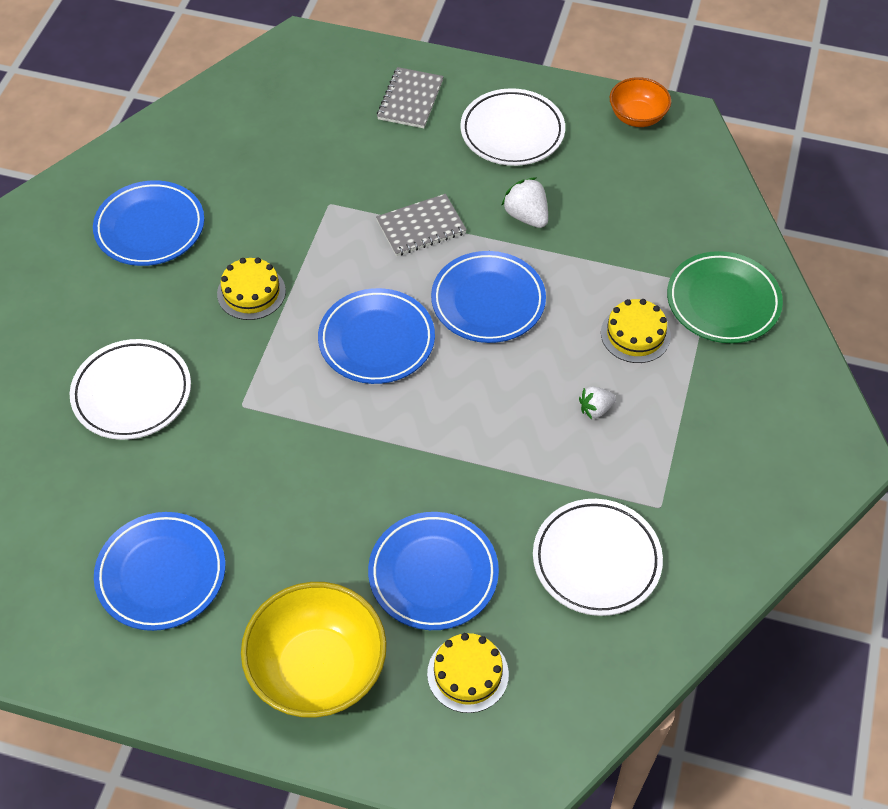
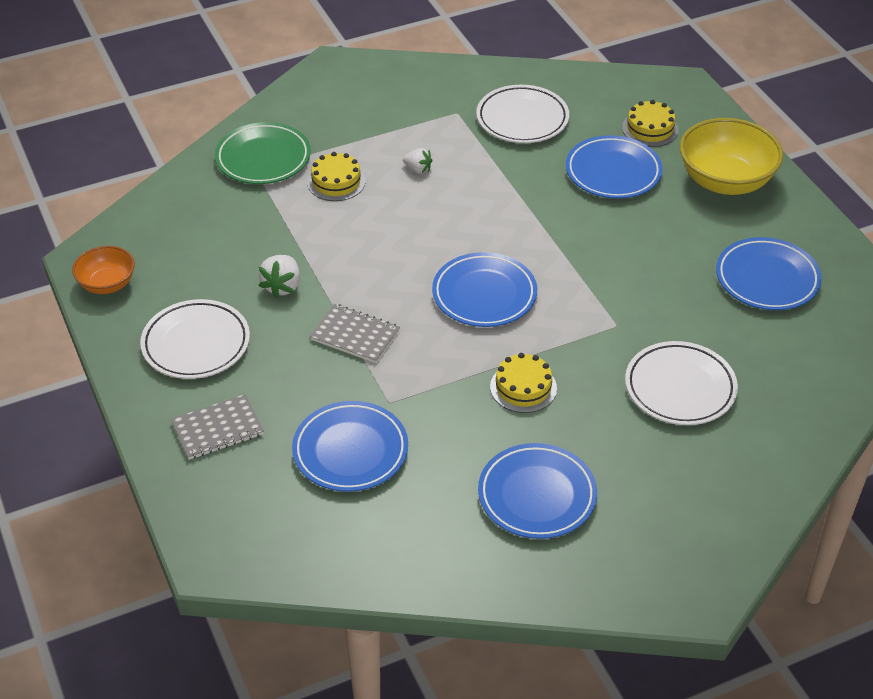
camera: 130 degrees left, 10 degrees down
(488, 301) = (386, 261): blue plate -> blue plate (350, 451)

